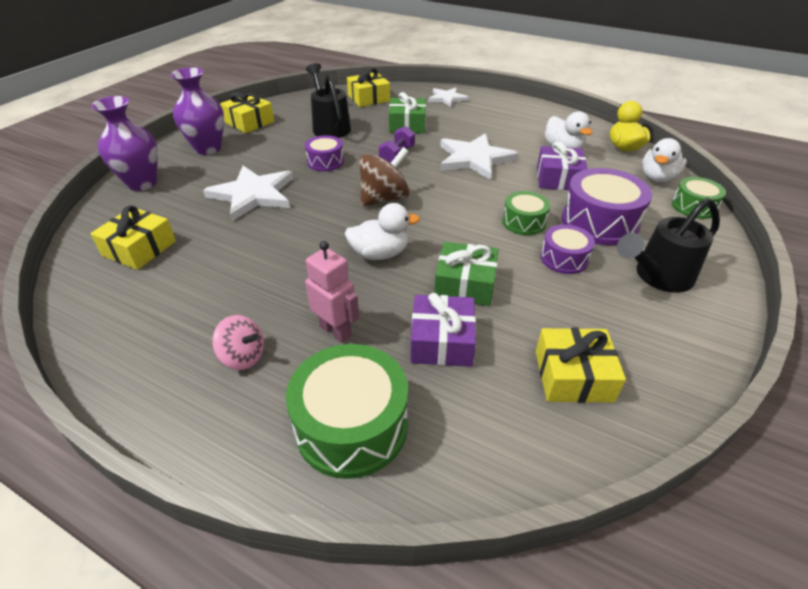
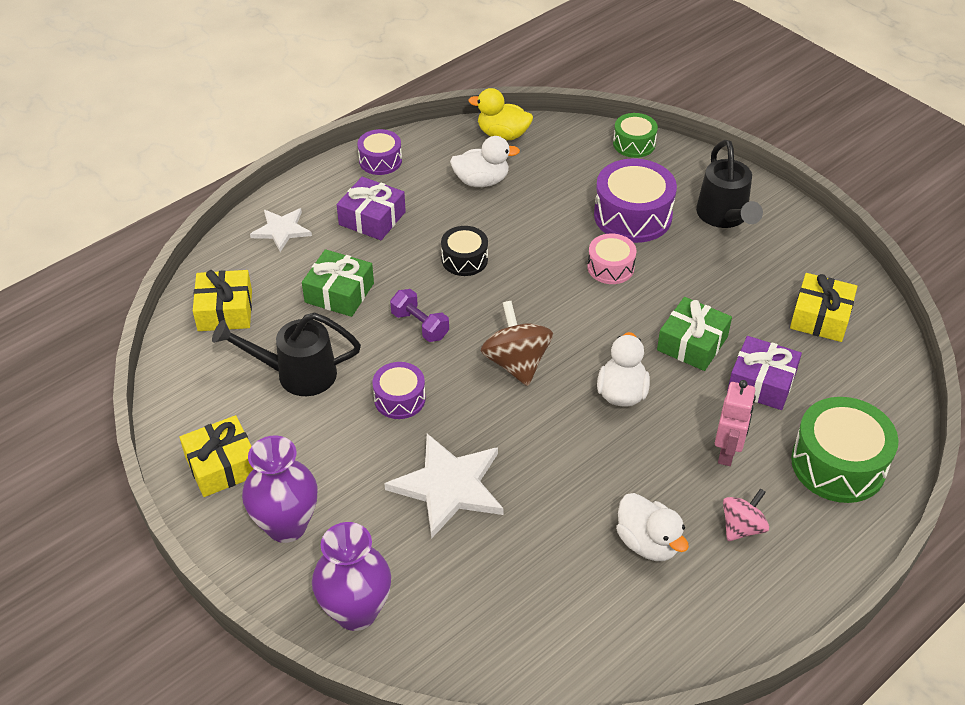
camera: 70 degrees left, 5 degrees up
(139, 248) = (526, 613): yellow gift -> none
(336, 331) = (727, 452): pink robot -> pink robot turned 135 degrees clockwise
(474, 158) = (464, 259): white star -> black drum
(523, 222) = (610, 267): green drum -> pink drum
(558, 178) = (541, 210): purple gift -> purple gift (372, 218)
(564, 258) = (679, 263): purple drum -> purple drum (380, 161)
(657, 178) = (574, 141): white duck -> white duck (648, 543)

